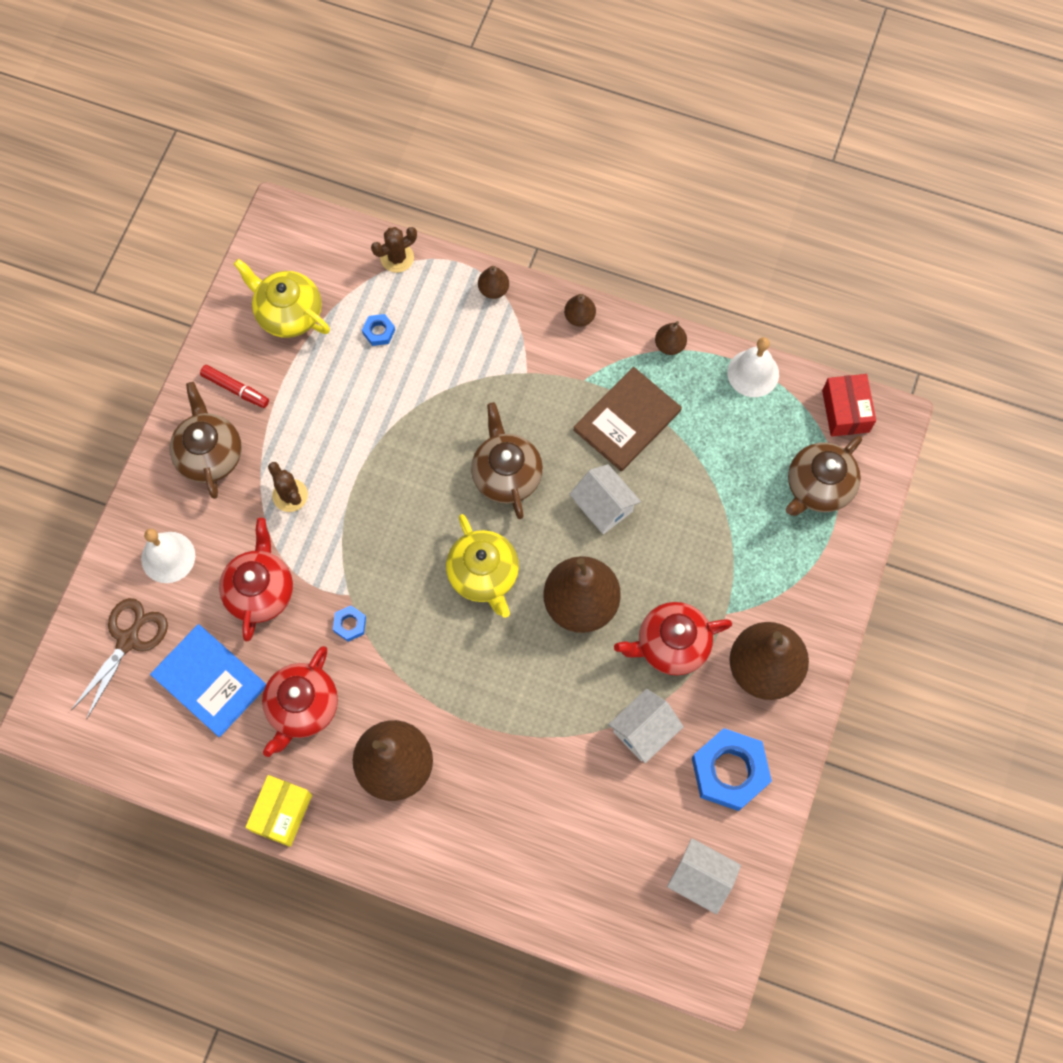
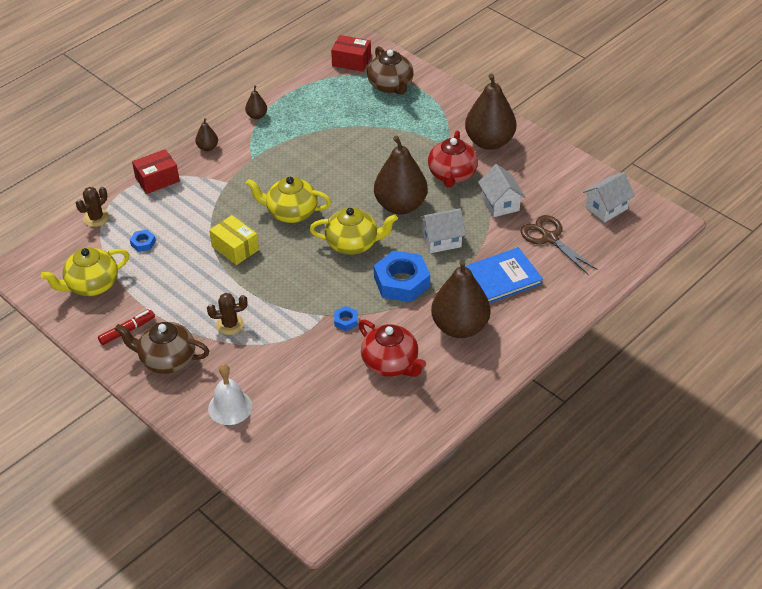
camera: 65 degrees left, 25 degrees down
(128, 640) = (280, 450): brown scissors -> brown scissors (550, 238)
(210, 681) = (340, 410): blue book -> blue book (499, 278)
(260, 591) = (290, 361): red teapot -> none
(282, 813) = (461, 397): yellow box -> yellow box (235, 248)
(397, 258) = (96, 218): brown cactus -> brown cactus turned 45 degrees clockwise
(493, 289) = (157, 179): brown pear -> red box
(506, 474) = (291, 212): brown teapot -> yellow teapot
(603, 506) = (343, 176): white house -> white house (441, 240)
(627, 420) = (293, 148): brown book -> none
(729, 771) = (546, 175): blue nut -> blue nut (401, 282)
(753, 373) = (301, 88): white bell -> none

